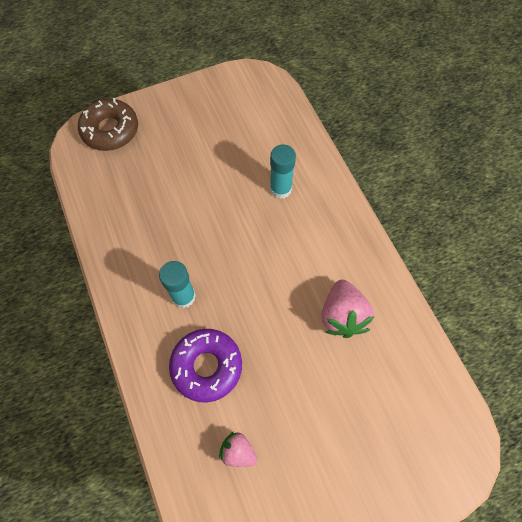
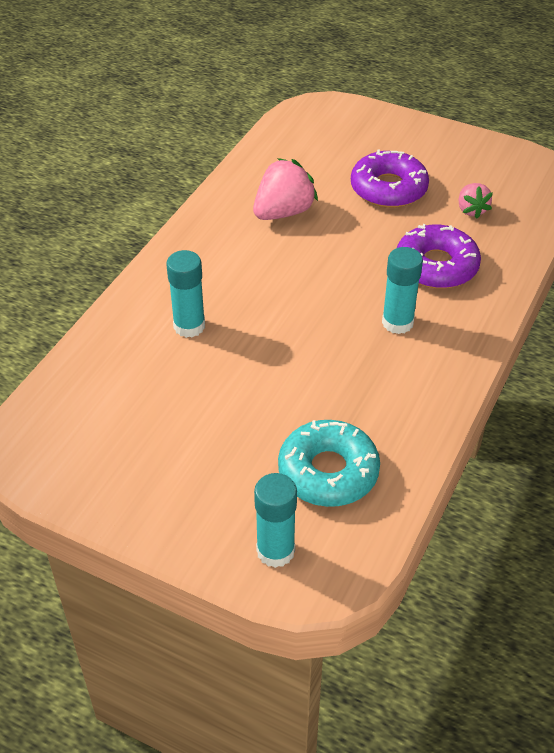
camera: 130 degrees left, 20 degrees down
(110, 130) = (275, 551): brown donut -> turquoise glue stick
(126, 180) = (328, 472): none -> turquoise donut
(311, 412) = (388, 189): none -> purple donut

